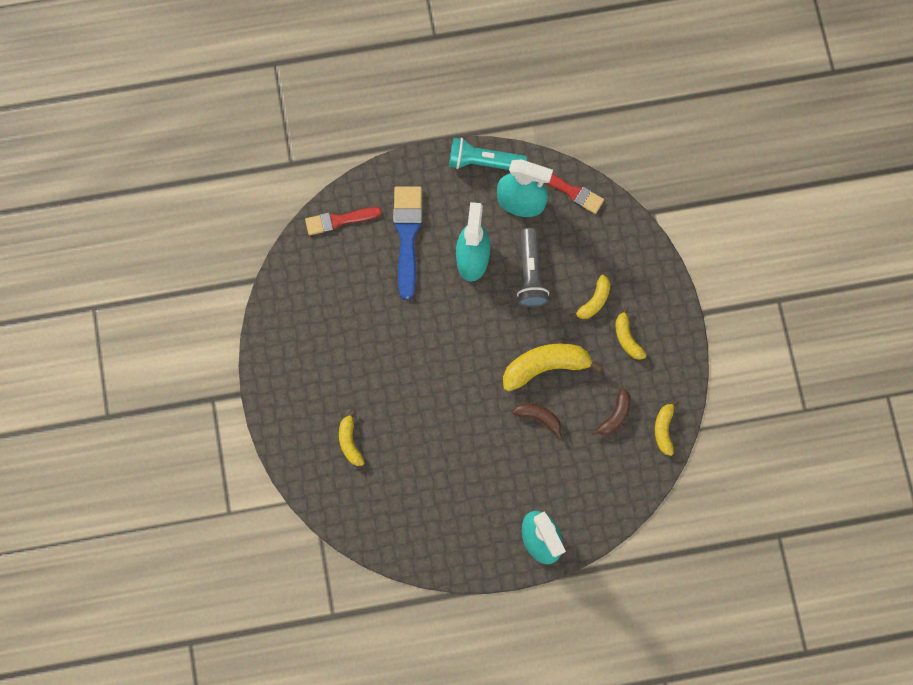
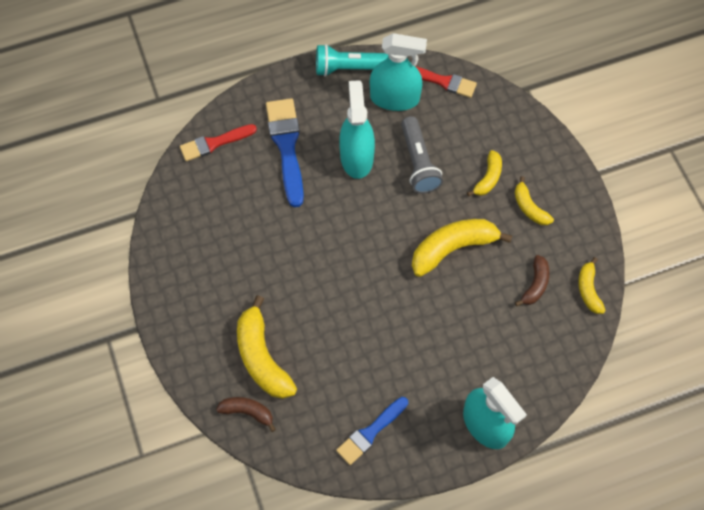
camera: 10 degrees left, 10 degrees down
(350, 442) = (262, 357): yellow banana -> yellow banana, size x1.79
(435, 529) = (370, 432): none -> blue brush
(539, 418) = (457, 300): brown banana -> brown banana (247, 412)

